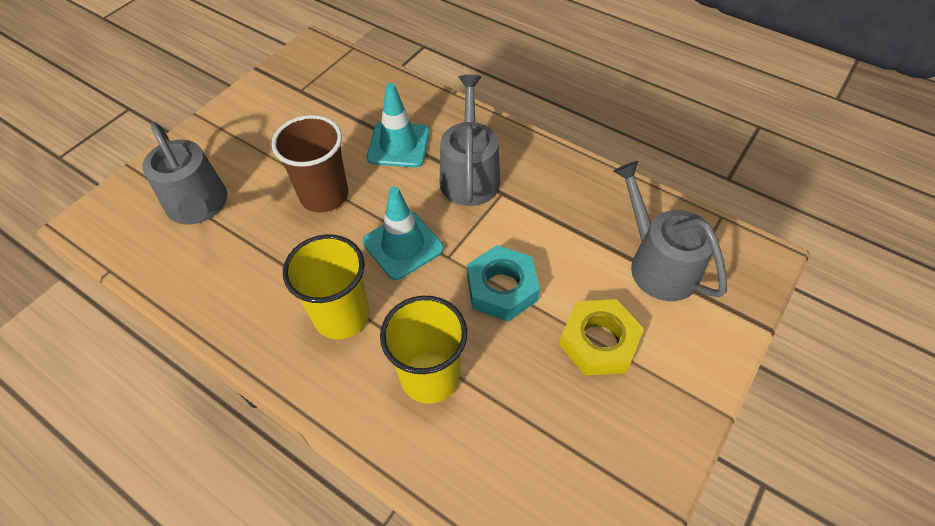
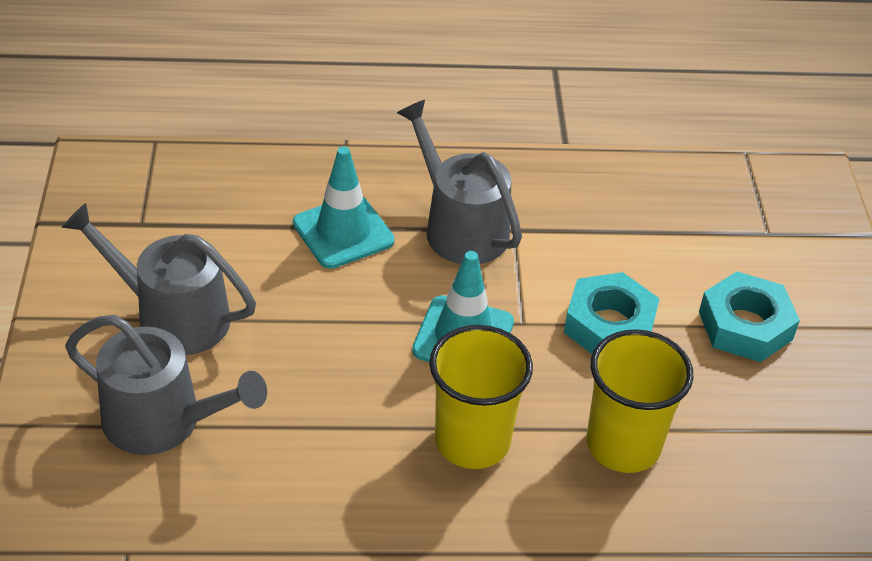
camera: 40 degrees left, 10 degrees down
(324, 195) = (313, 330): brown cup -> none
(599, 342) = (745, 325): yellow nut -> turquoise nut
(658, 264) = (731, 226): grey watering can -> grey watering can (173, 317)

